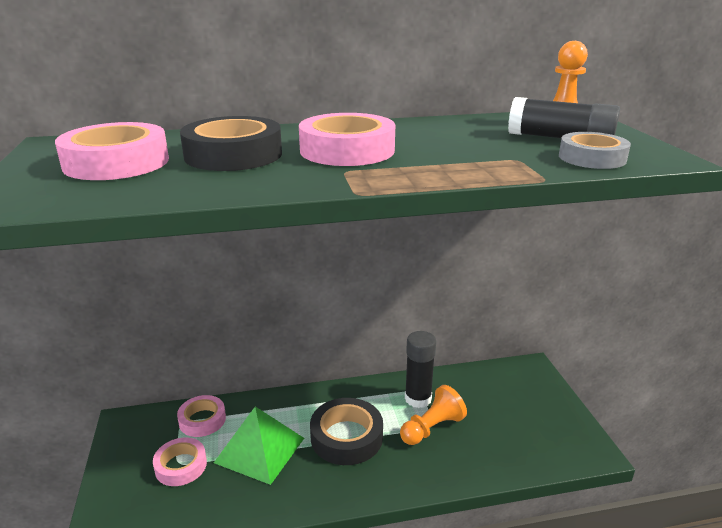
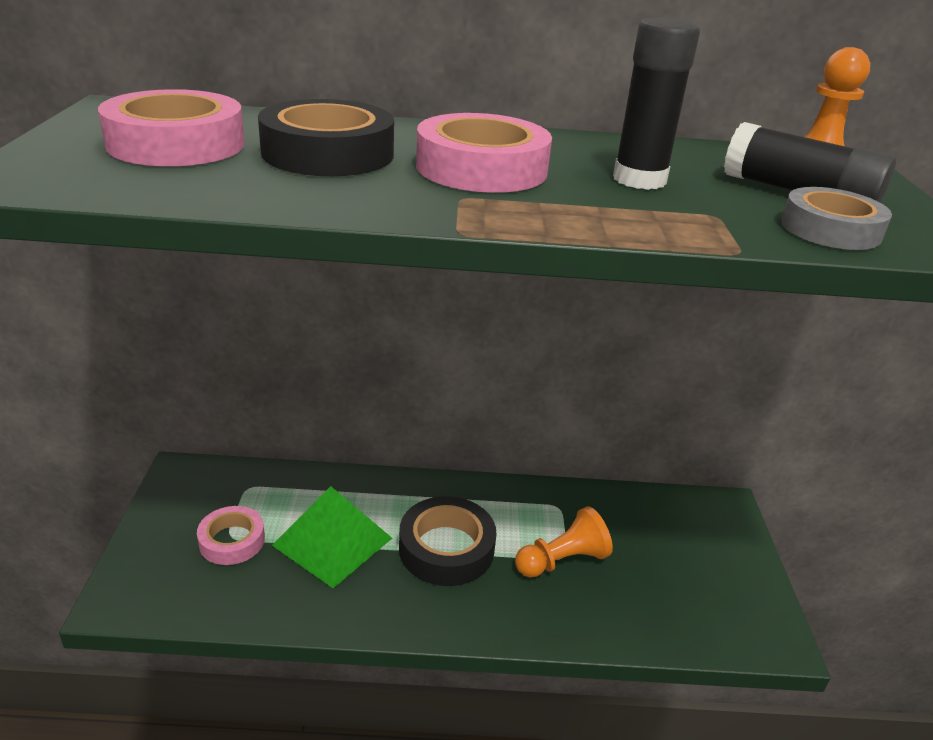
camera: 10 degrees right, 5 degrees up
(202, 420) = (273, 489): pink tape -> none
(418, 398) = (555, 517): black glue stick -> black glue stick (639, 180)

